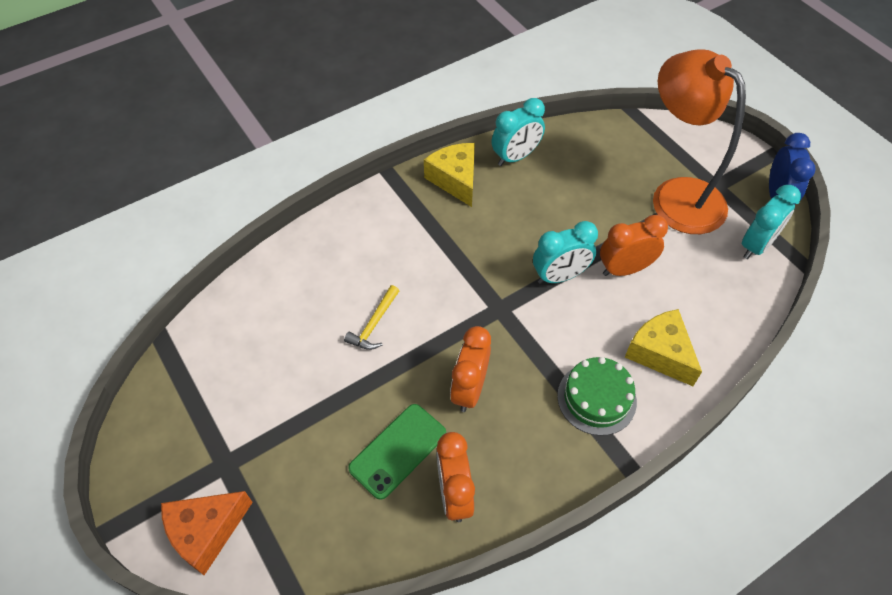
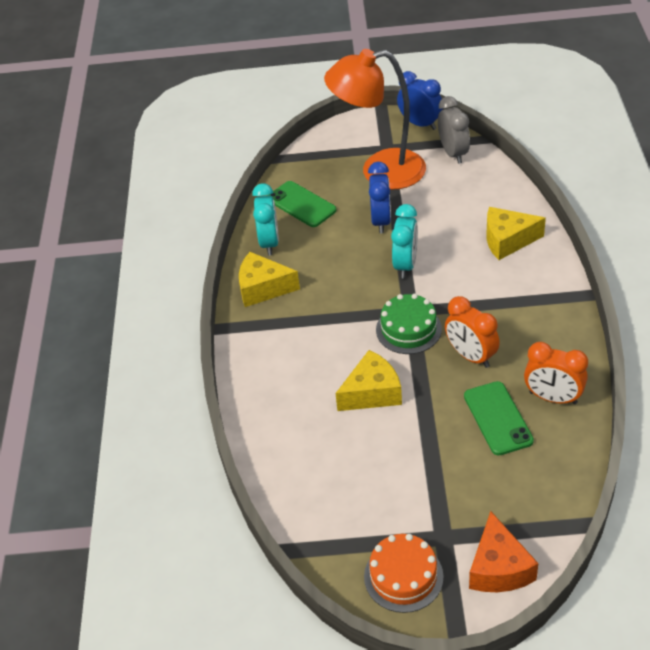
camera: 55 degrees left, 10 degrees down
(166, 449) = (403, 576): none -> orange cake
(374, 324) = (372, 393): yellow hammer -> yellow cheese
(582, 156) = (301, 204): none -> green phone
(596, 398) = (522, 289): green cake -> green cake (408, 329)
(607, 228) = (381, 221): none -> blue clock
(624, 269) = (424, 227): orange clock -> none
(756, 245) = (453, 153): turquoise clock -> grey clock

